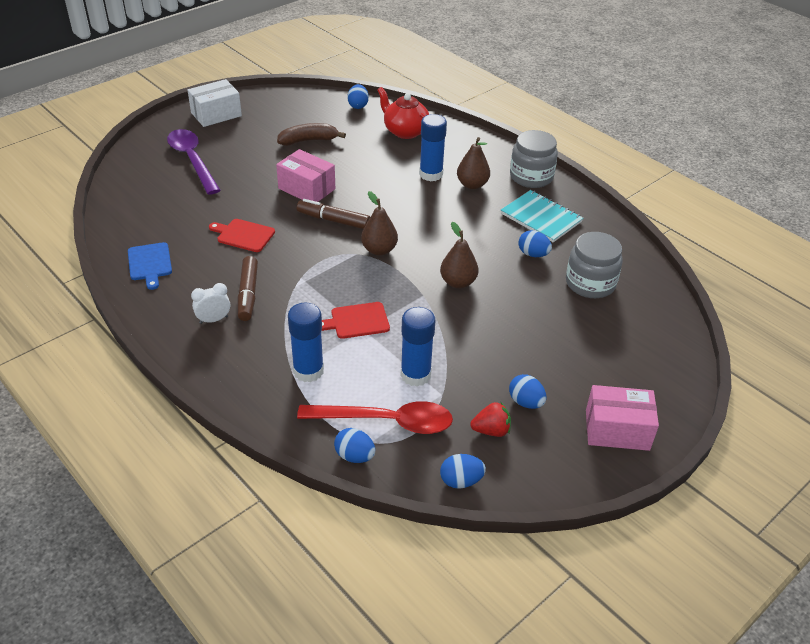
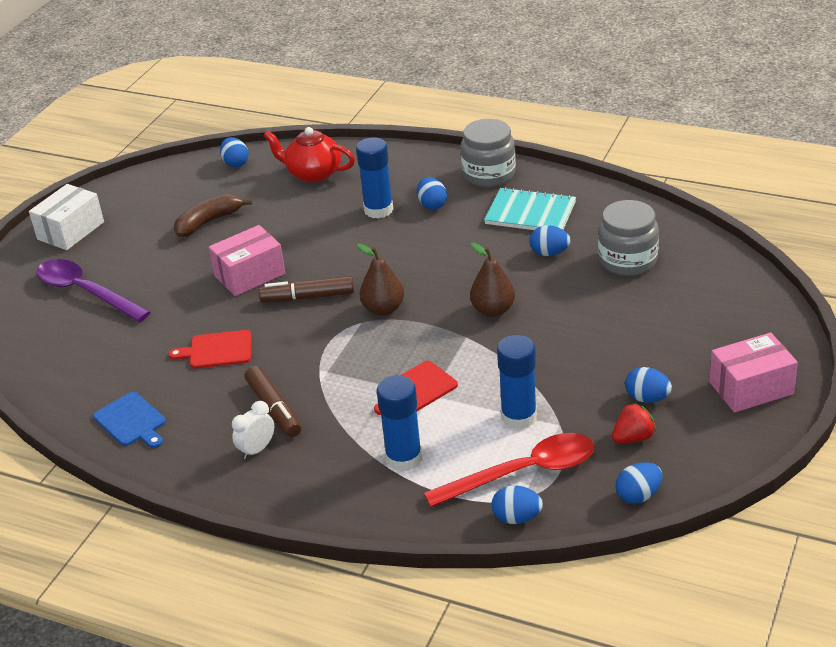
camera: 20 degrees left, 5 degrees down
(307, 189) = (250, 275): pink box -> pink box turned 45 degrees counterclockwise
(472, 185) = (432, 205): brown pear -> blue egg

